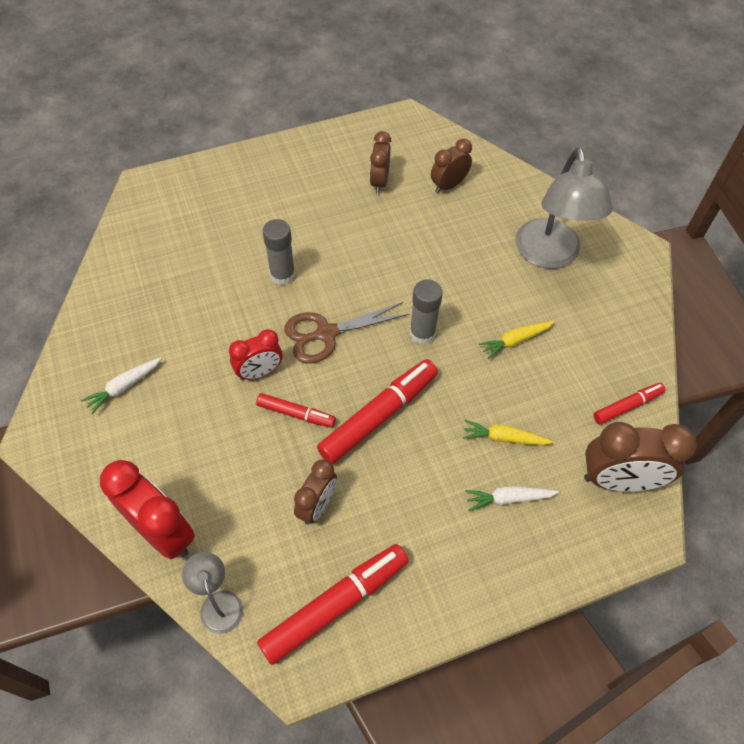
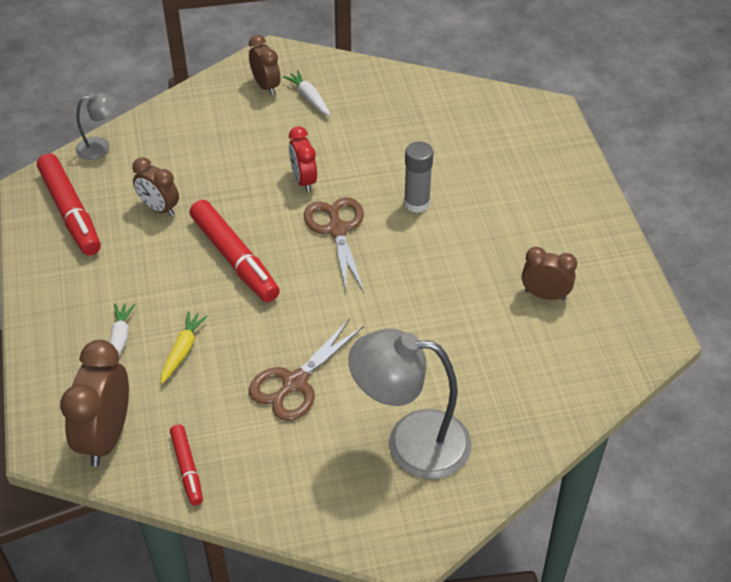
camera: 100 degrees right, 10 degrees down
(162, 532) = (169, 119): red clock -> none
(296, 414) = (253, 202): red marker -> none
(422, 333) = (322, 304): grey glue stick -> none
(448, 185) = (535, 360): brown clock -> brown clock (266, 86)
(515, 341) = (295, 382): yellow carrot -> brown scissors

